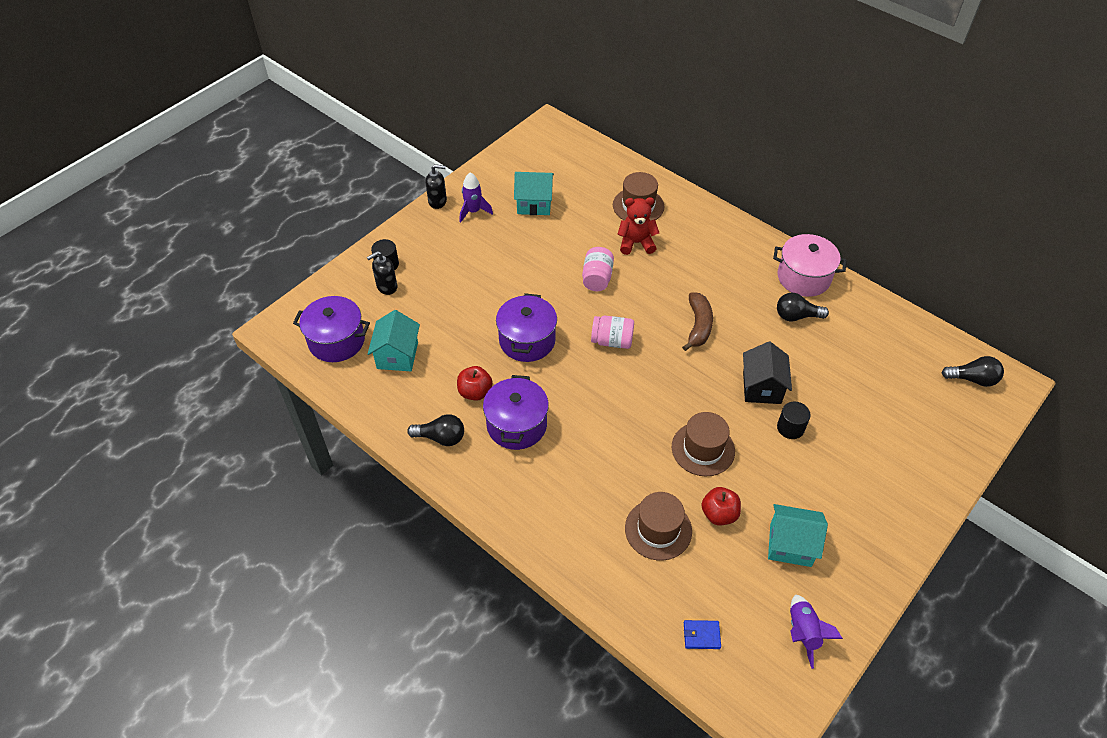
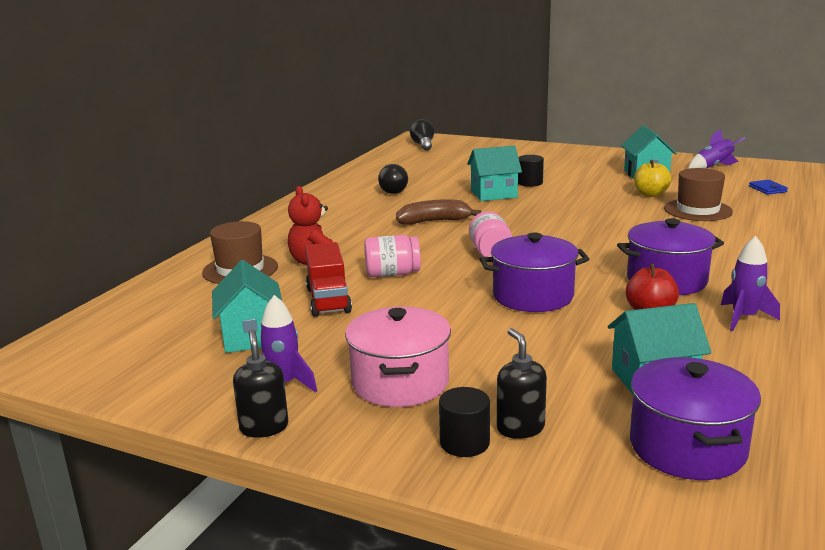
camera: 105 degrees left, 30 degrees down
(386, 287) = (520, 428): black soap dispenser -> black soap dispenser turned 150 degrees counterclockwise
(441, 437) = (744, 318): black light bulb -> purple rocket
(568, 241) = (328, 300): none -> red truck
(703, 449) = (589, 205): brown hat -> none
(719, 514) = (650, 194): red apple -> yellow apple
(762, 387) = (493, 194): black house -> turquoise house
(803, 277) = (336, 192): pink pot -> pink pot (400, 382)

